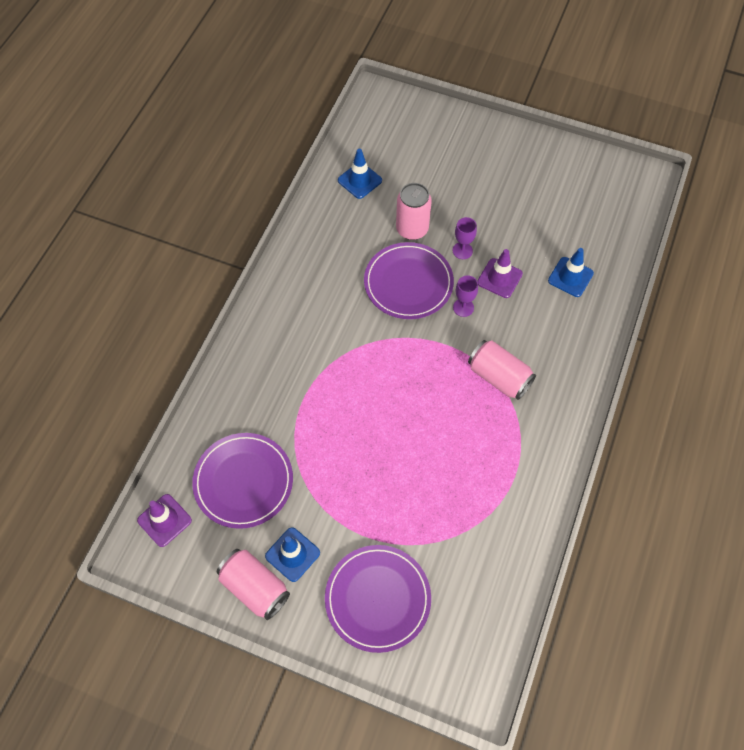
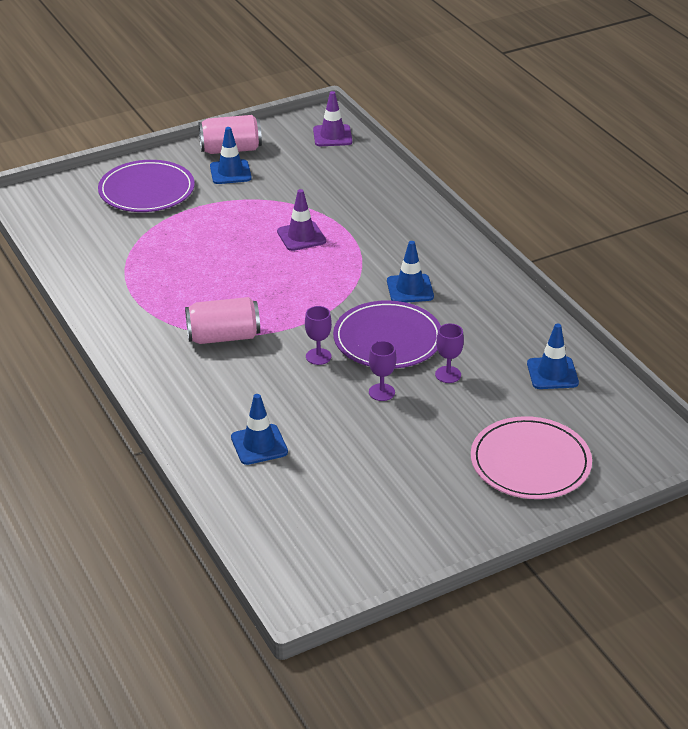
camera: 130 degrees right, 25 degrees down
(243, 481) = (315, 176): purple plate -> none
(341, 308) = (410, 289): none -> blue traffic cone
(412, 229) = (448, 374): pink can -> purple goblet
(449, 147) = (530, 462): none -> pink plate
(499, 278) = (319, 397): purple traffic cone -> purple traffic cone (301, 236)

